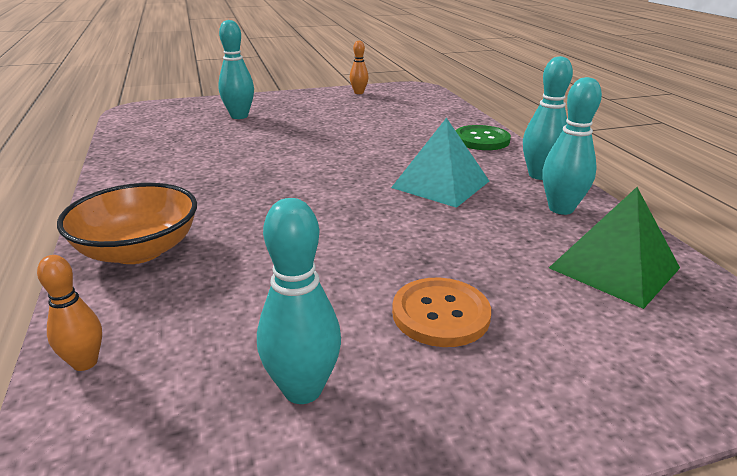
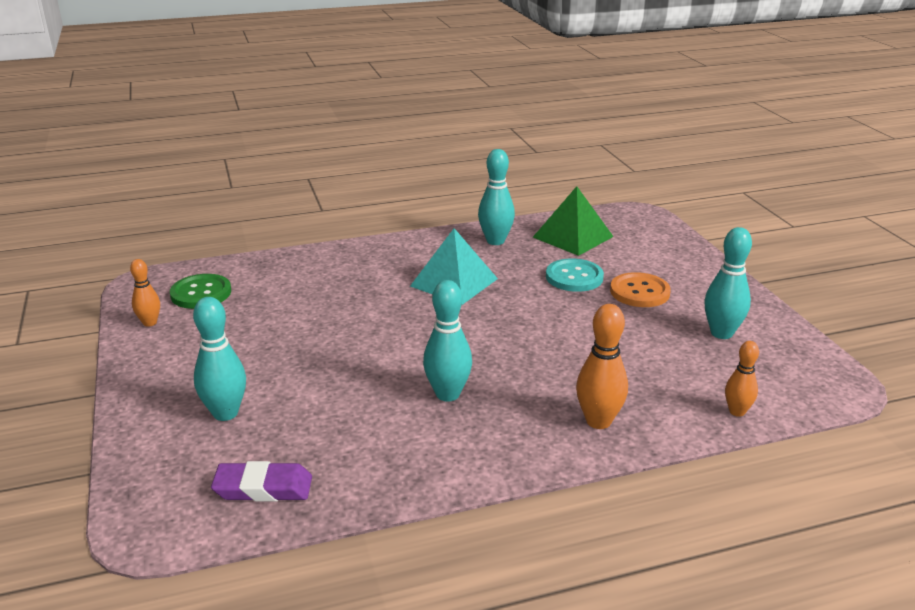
camera: 90 degrees left, 0 degrees up
(138, 250) = (598, 421): orange bowl -> orange bowling pin
(151, 129) = (263, 488): none -> purple eraser
(475, 259) = (574, 277): none -> turquoise button
(481, 140) = (349, 257): green button -> green button (201, 293)
(539, 175) = (435, 241): turquoise bowling pin -> turquoise bowling pin (447, 394)

